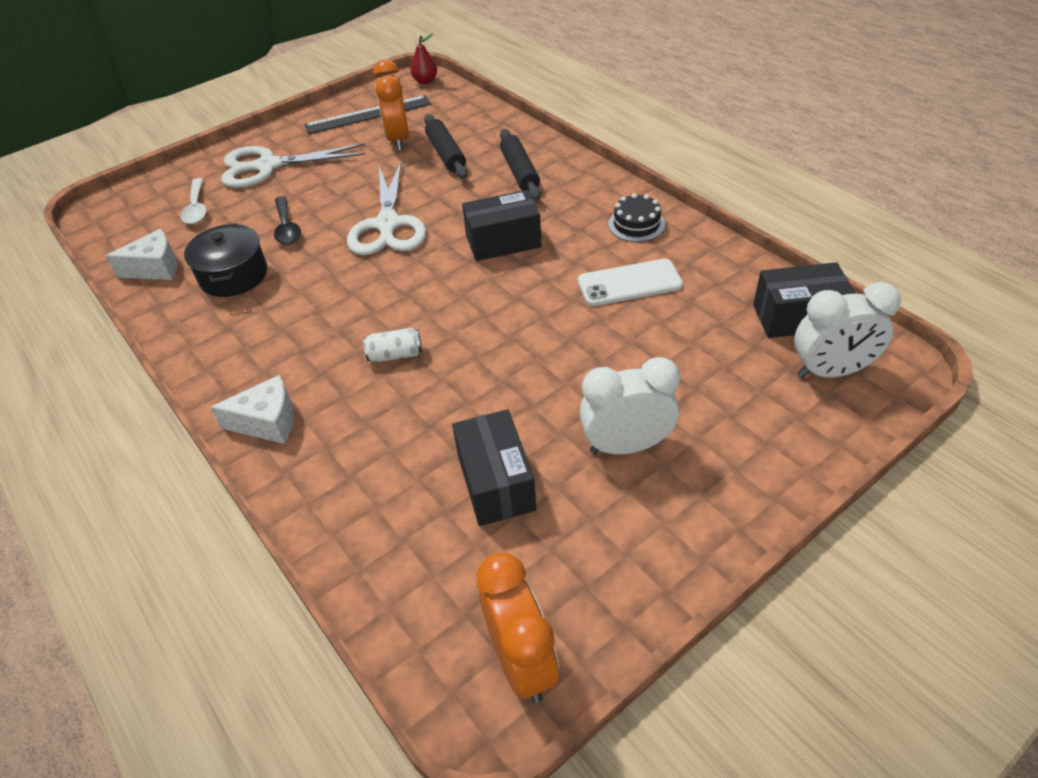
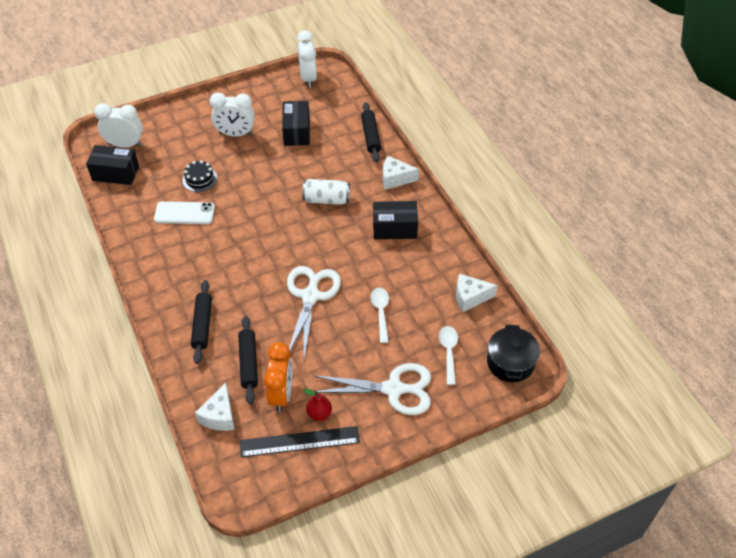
camera: 170 degrees left, 5 degrees up
(234, 276) = (416, 277): black pot -> black pot (510, 362)
(287, 227) = (380, 312): black spoon -> white spoon
(325, 509) = (370, 136): none -> black rolling pin
(395, 355) = (326, 199): white can -> white can, size x1.54
(425, 81) = (233, 485): red pear -> red pear (319, 413)
(460, 114) = (219, 416): none -> white cheese
(503, 241) = (241, 262): black box -> black box (394, 228)
(521, 661) = (308, 78): orange clock -> white clock
(636, 224) = (154, 254): black cake -> black cake (199, 179)

